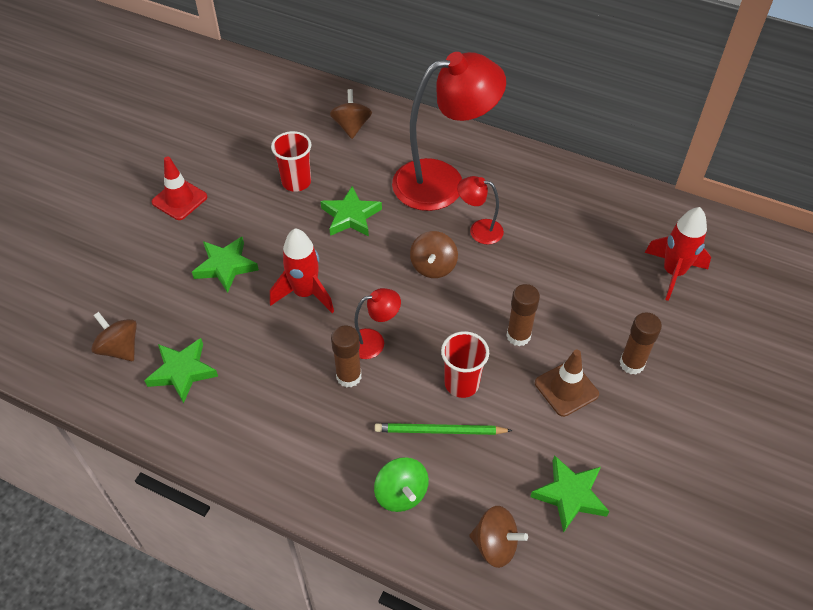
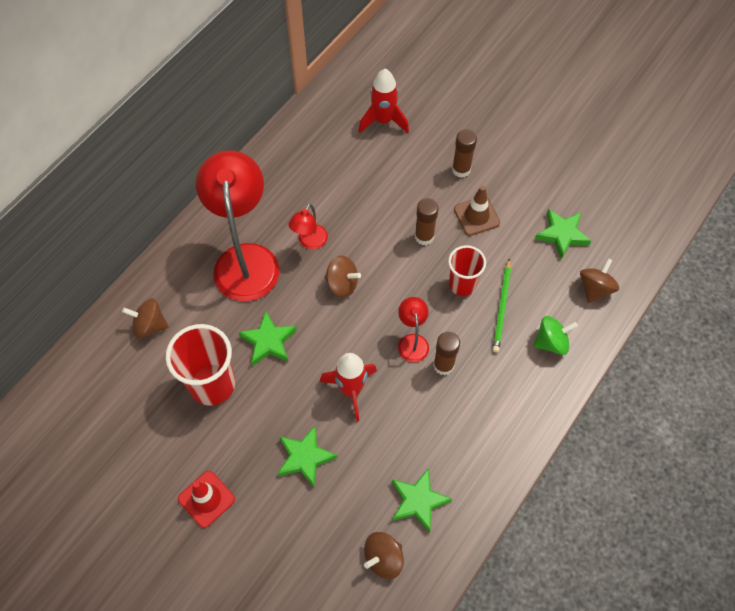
camera: 80 degrees left, 10 degrees up
(296, 182) = (212, 384): red cup -> red cup, size x1.59

